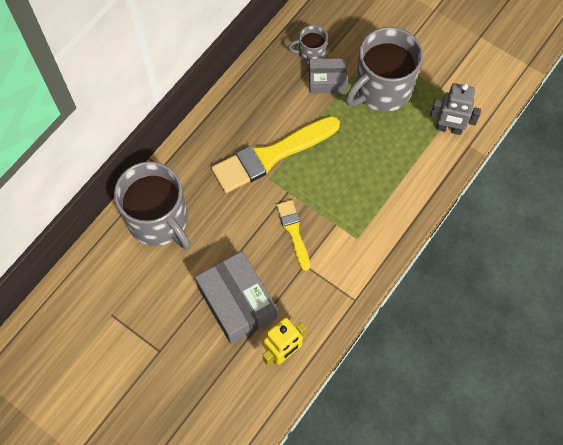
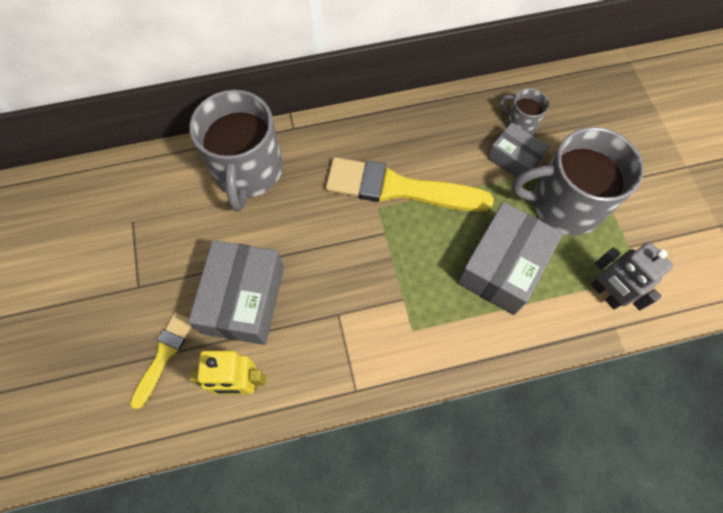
camera: 40 degrees right, 0 degrees up
(293, 232) = (356, 275): yellow brush -> yellow brush (164, 355)
(377, 157) = (502, 266): none -> grey box

